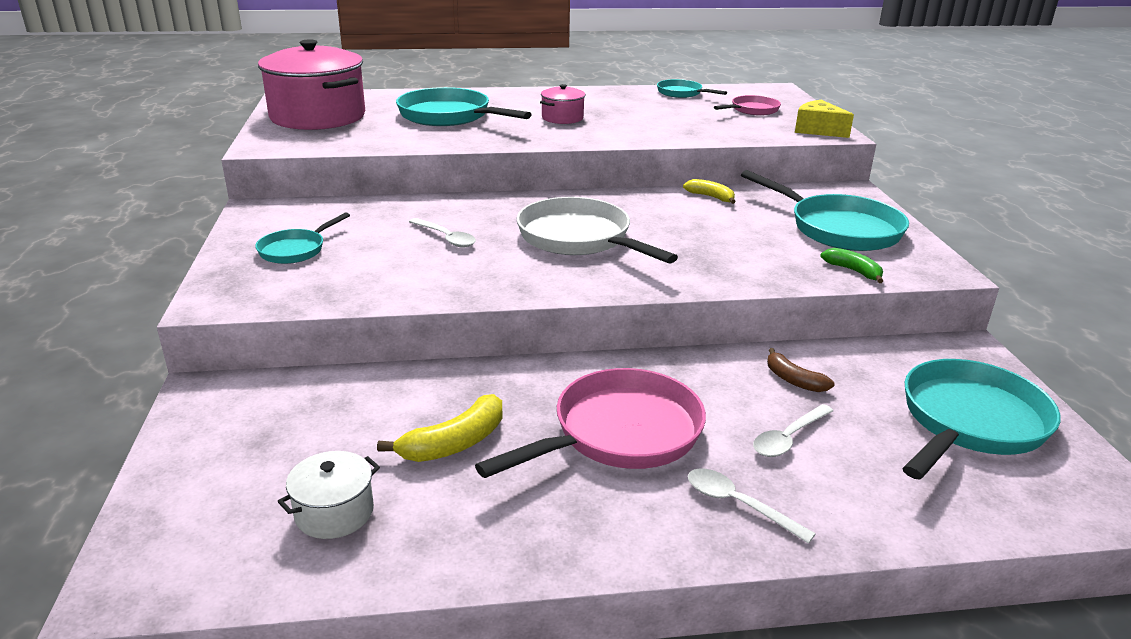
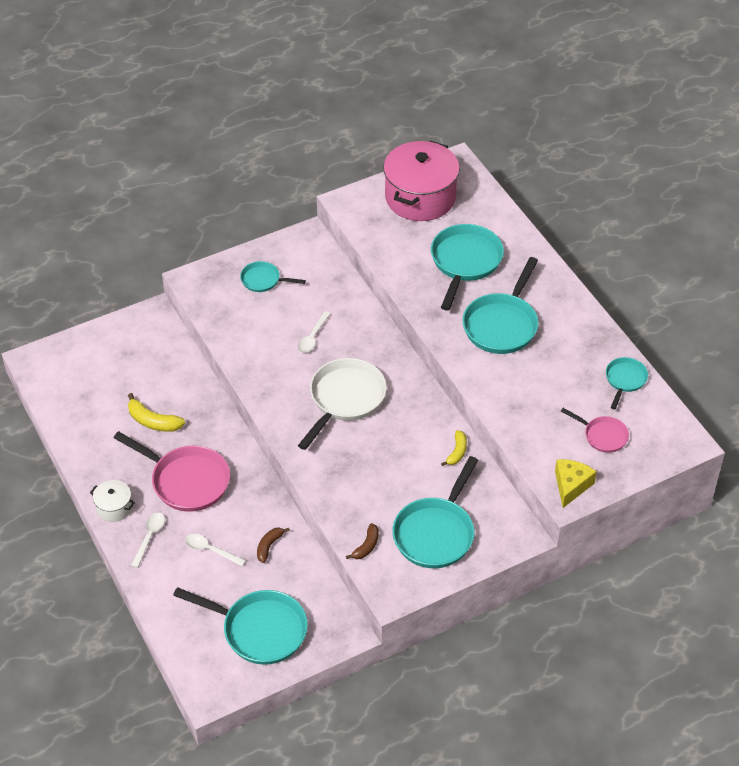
camera: 70 degrees right, 20 degrees up
(334, 512) = (92, 400): white pot -> white pot (114, 507)
(562, 118) = (502, 325): pink pot -> turquoise pan
(853, 271) = (366, 546): green banana -> brown banana

